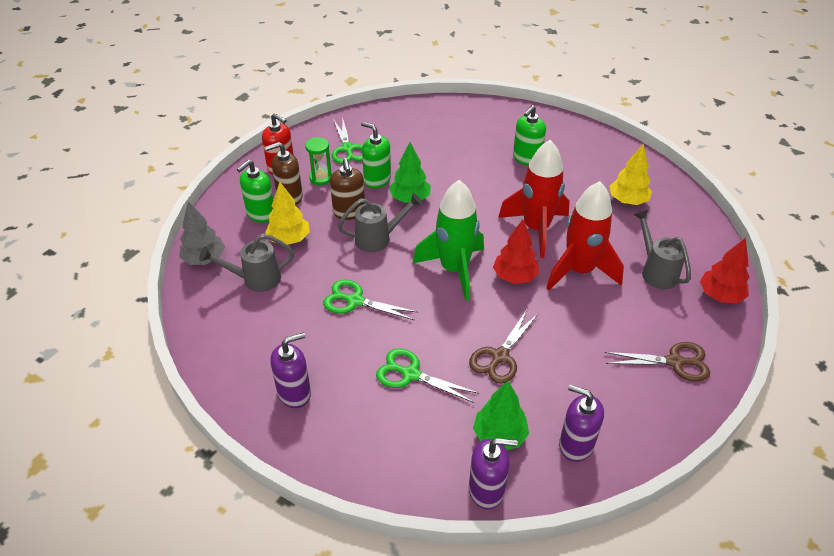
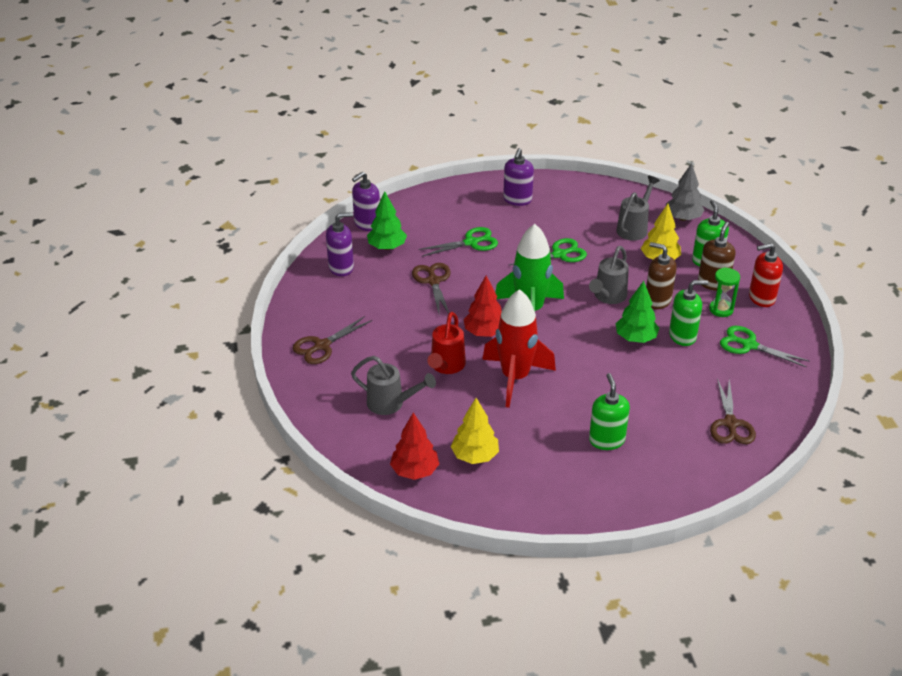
camera: 135 degrees right, 5 degrees down
(438, 123) = (730, 424): none -> brown scissors
(579, 271) = (446, 366): red rocket -> red watering can
(720, 295) = (326, 415): red tree -> red tree (415, 471)

